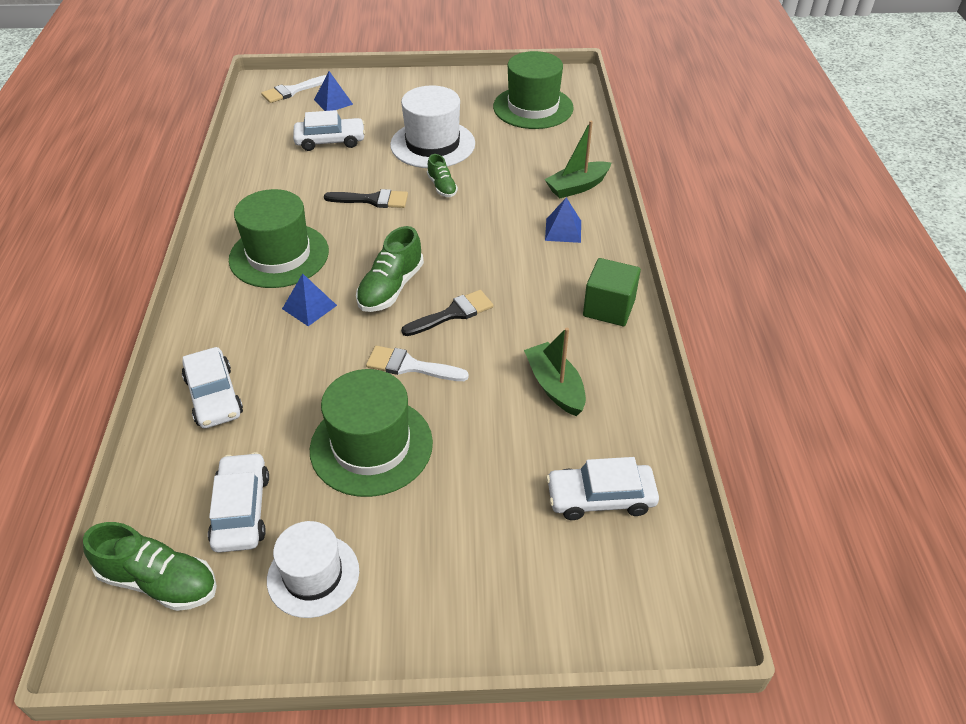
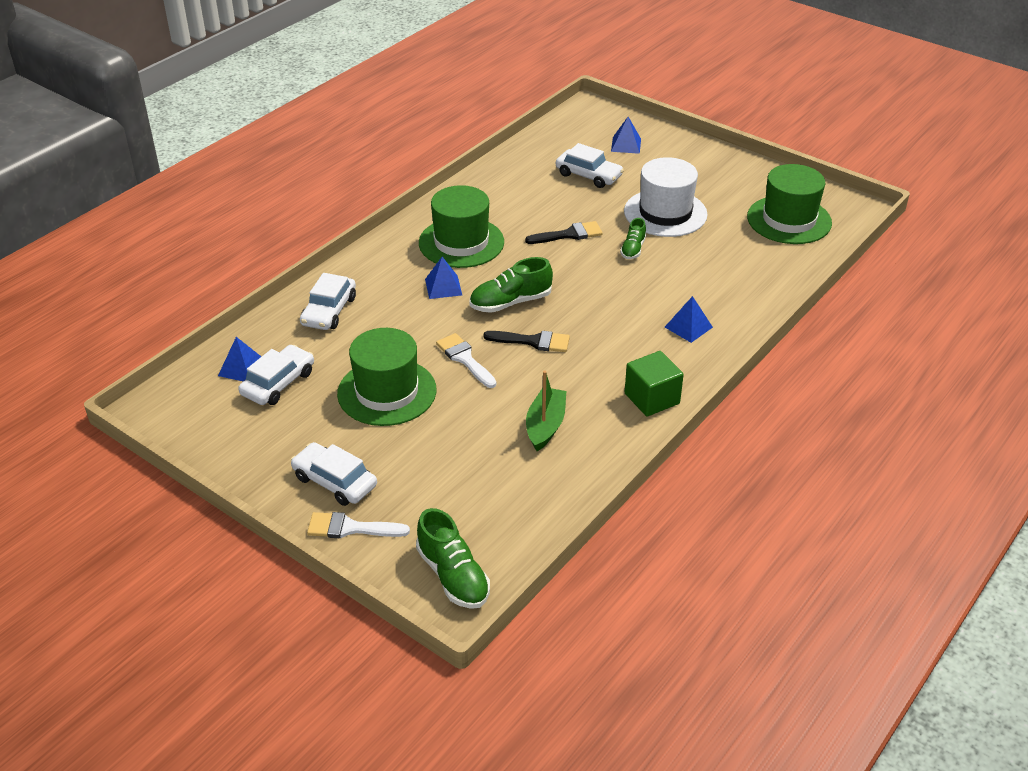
camera: 40 degrees right, 5 degrees down
(159, 581) = (202, 394): green shoe -> green shoe (453, 576)
(178, 519) = (242, 368): none -> blue pyramid
(292, 91) = (604, 122): white brush -> white brush (350, 528)
(313, 575) = (279, 440): white hat -> none
(372, 200) = (569, 234): black brush -> black brush turned 60 degrees counterclockwise
(577, 187) = (743, 300): green boat -> none
(600, 498) = (491, 506): white car -> white car (335, 481)

